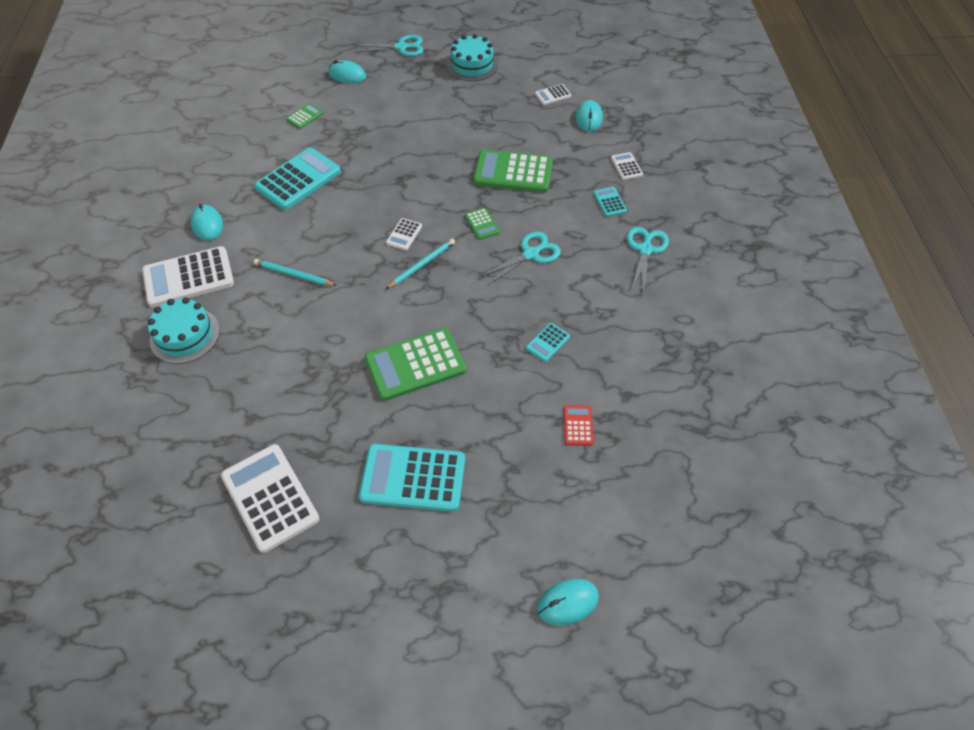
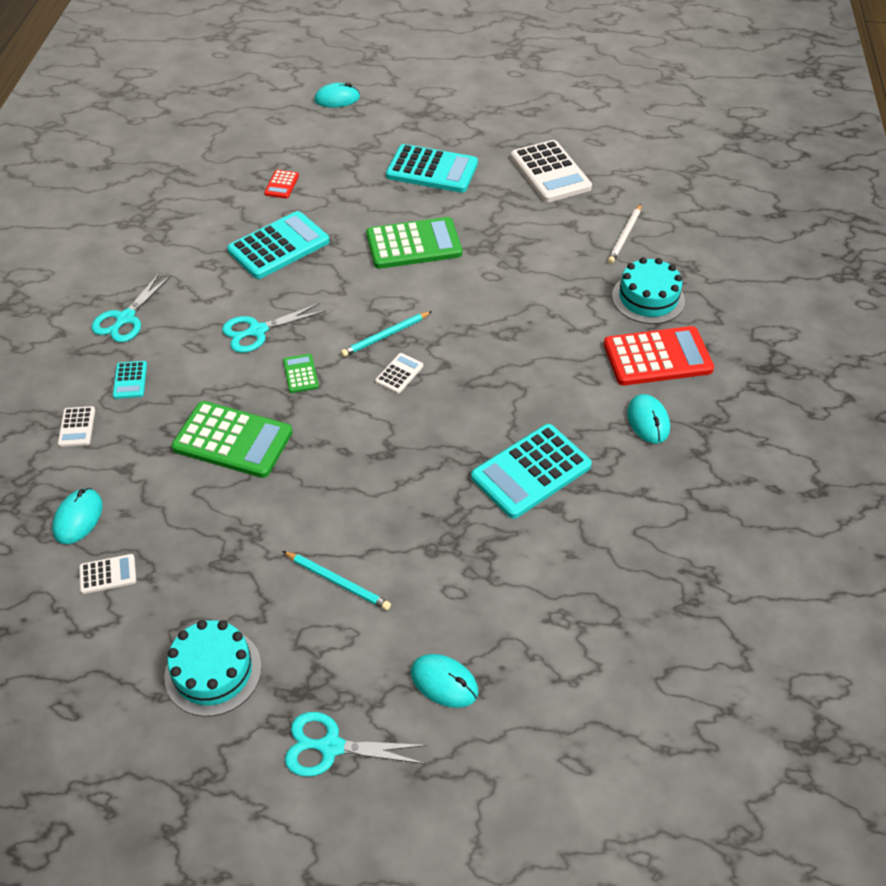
camera: 170 degrees left, 5 degrees down
(188, 278) = (657, 357): white calculator -> red calculator
(194, 410) = (625, 236): none -> white pencil
(293, 275) = (534, 344): turquoise pencil -> turquoise pencil (338, 582)
(305, 116) = (522, 590): green calculator -> none
(548, 342) = (278, 246): turquoise calculator -> turquoise calculator, size x2.14

